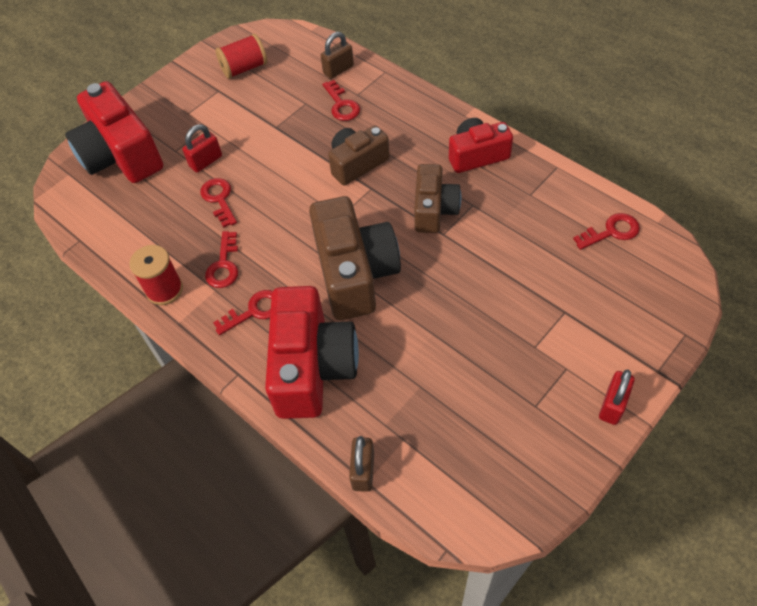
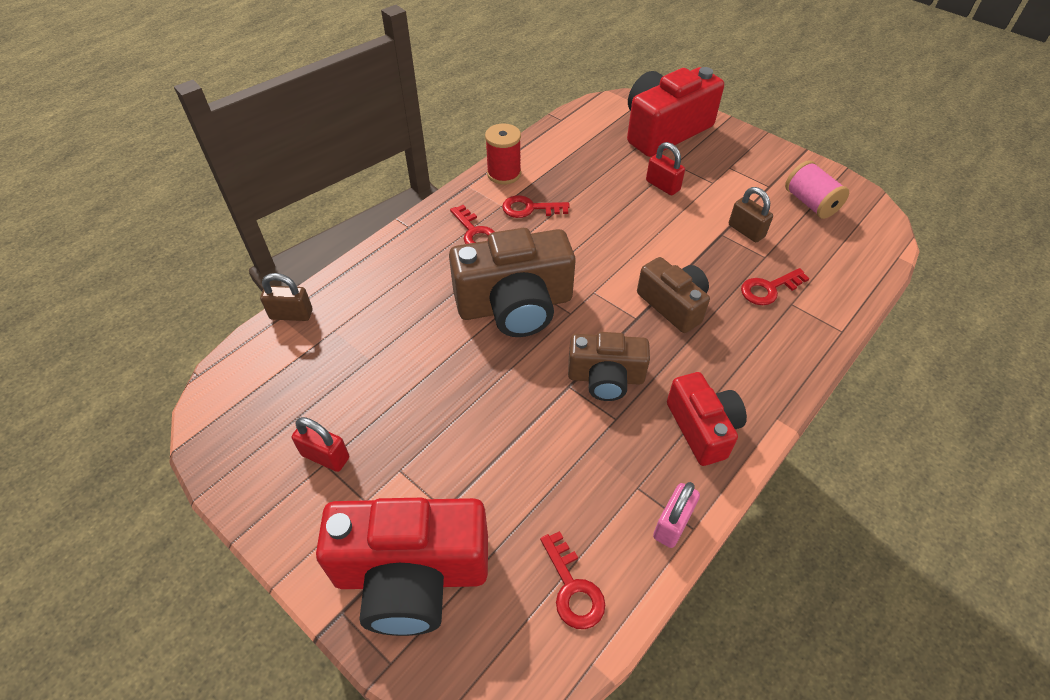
camera: 85 degrees right, 5 degrees down
(219, 199) = (612, 199): red key -> none
(244, 68) = (810, 203): red spool -> pink spool
(312, 367) = (407, 275): red camera -> red camera (411, 575)
(338, 70) = (831, 284): brown padlock -> brown padlock (746, 231)
(555, 177) = (672, 524): none -> pink padlock
(612, 405) = (306, 547): red padlock -> red padlock (325, 456)

